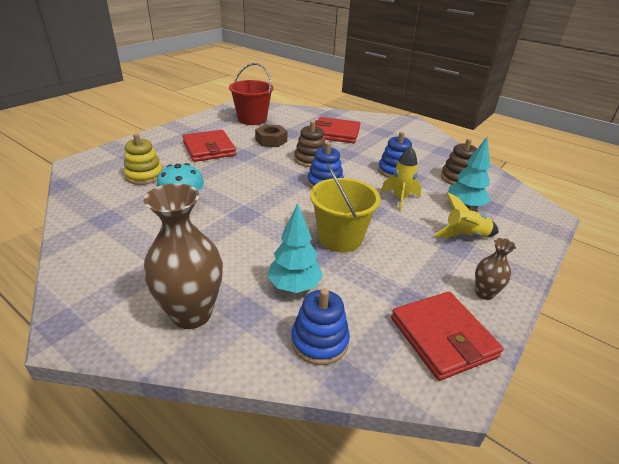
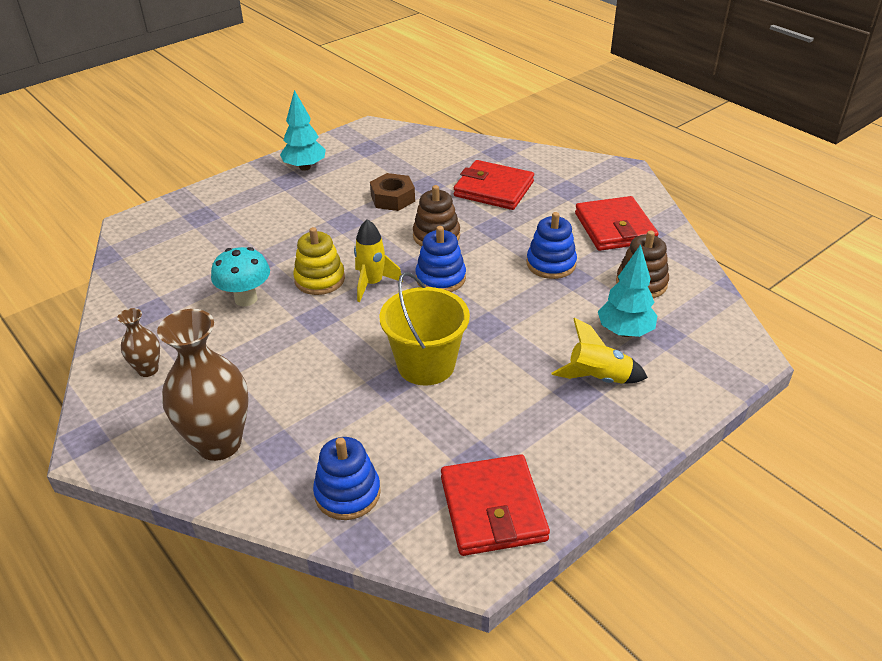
camera: 15 degrees right, 5 degrees up
(144, 176) = (209, 249): yellow stacking toy -> yellow stacking toy (319, 279)
(209, 149) = (302, 209): red wallet -> red wallet (615, 228)
(252, 119) = (378, 157): red bucket -> none
(294, 286) = (344, 424): turquoise tree -> turquoise tree (305, 167)
(400, 199) = (535, 312): yellow rocket -> yellow rocket (372, 283)
(484, 293) = (577, 461): brown vase -> brown vase (148, 370)

